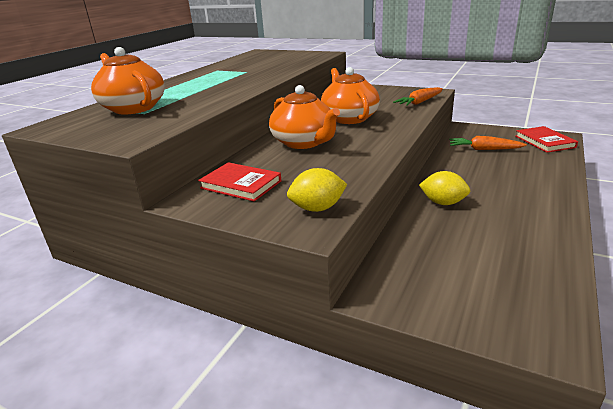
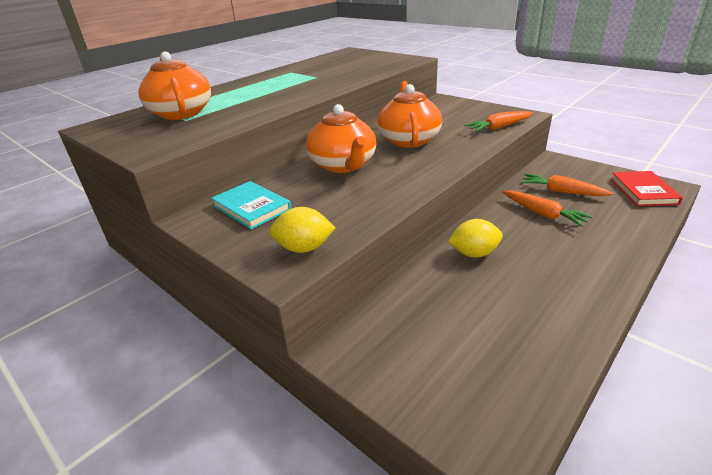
camera: 15 degrees right, 5 degrees up
(241, 184) = (251, 207): red book -> turquoise book
(443, 203) = (474, 253): yellow lemon -> yellow lemon turned 45 degrees counterclockwise
(480, 167) = (543, 214): none -> orange carrot

